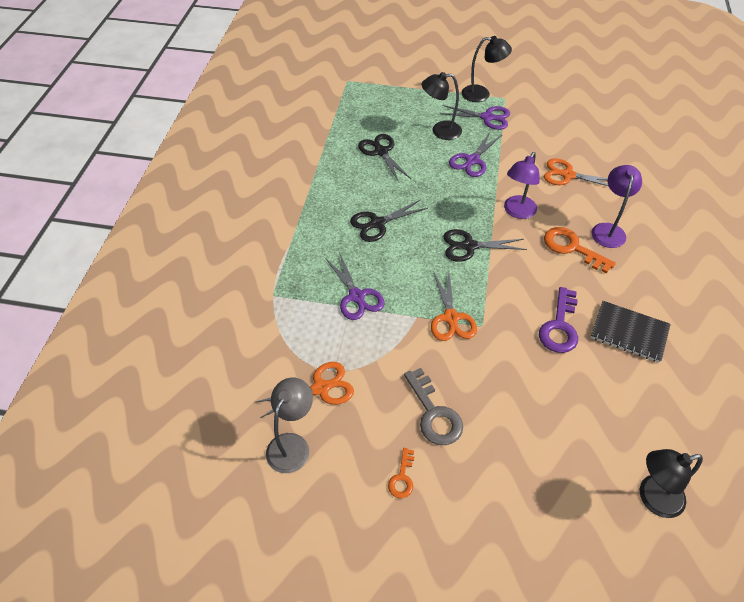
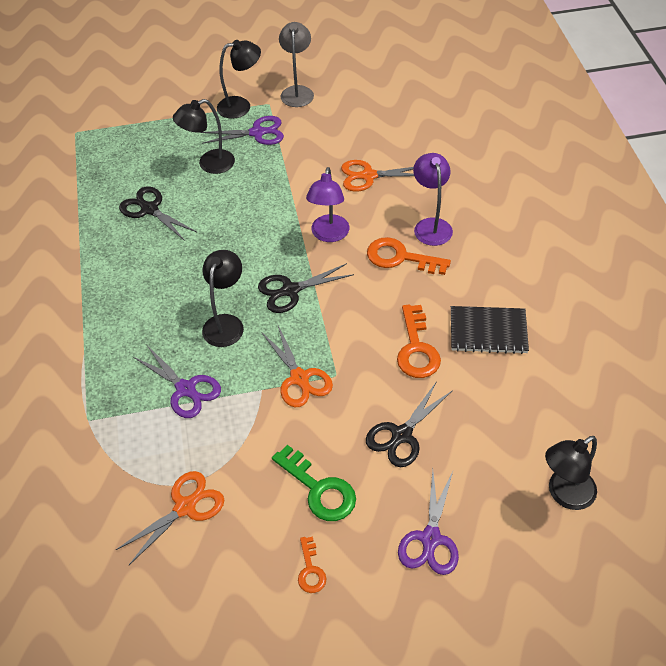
camera: 20 degrees left, 0 degrees up
(292, 444) = (177, 580): grey lamp -> grey lamp (297, 91)
(377, 223) = (178, 296): black scissors -> black scissors (402, 435)
(407, 255) = (226, 323): none -> black lamp
(434, 414) = (319, 489): grey key -> green key
(472, 160) = (258, 189): purple scissors -> purple scissors (430, 538)
(559, 326) = (416, 349): purple key -> orange key

